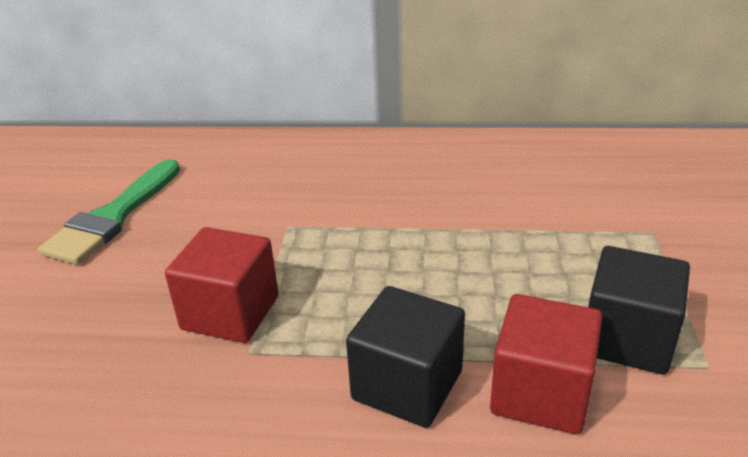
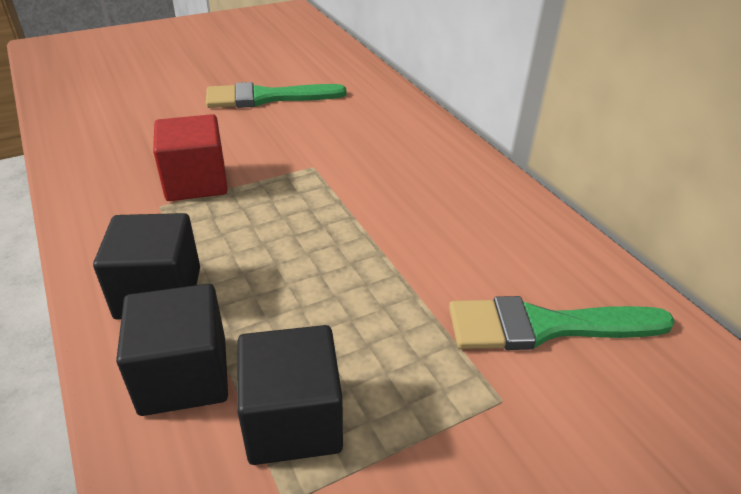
camera: 55 degrees right, 5 degrees up
(541, 393) = (184, 376): red cube -> black cube
(593, 188) = (545, 326): none -> green brush

